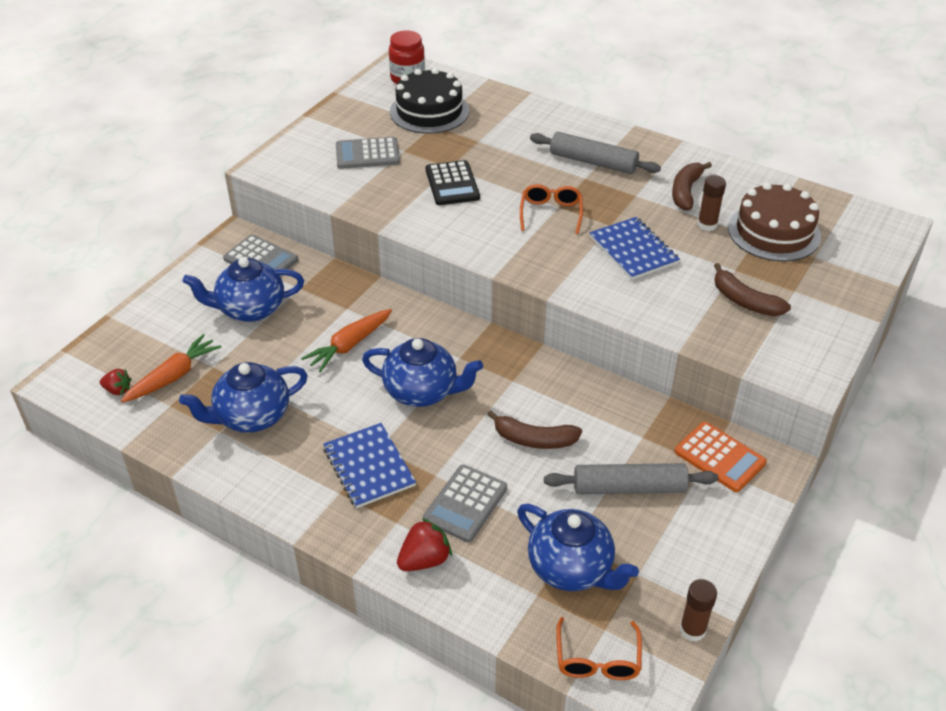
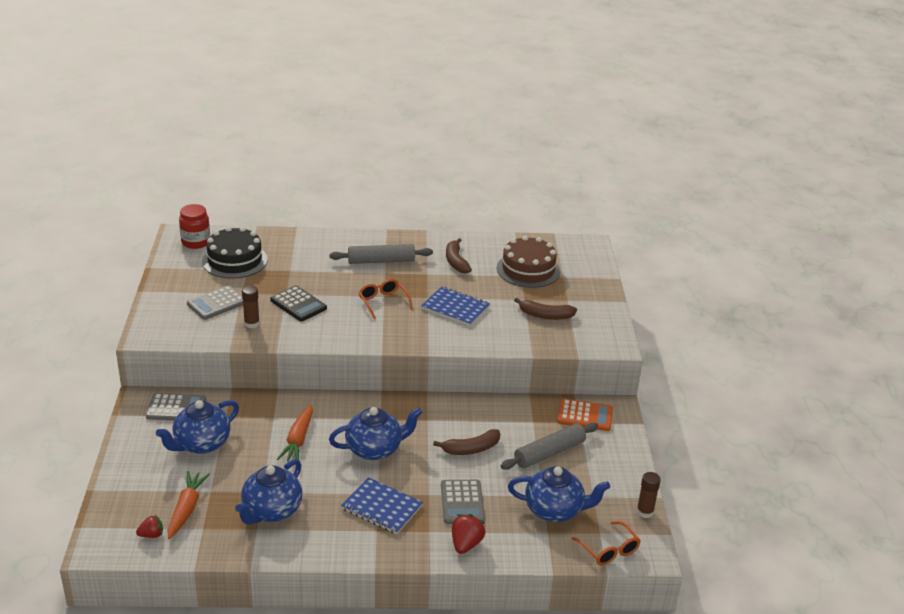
camera: 35 degrees left, 10 degrees down
(707, 225) = (486, 278): brown glue stick -> brown glue stick (252, 324)

